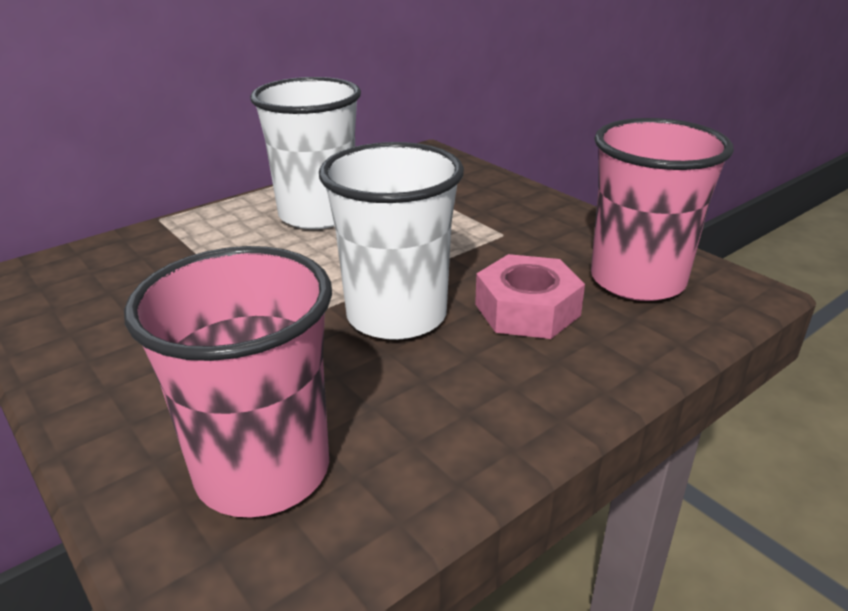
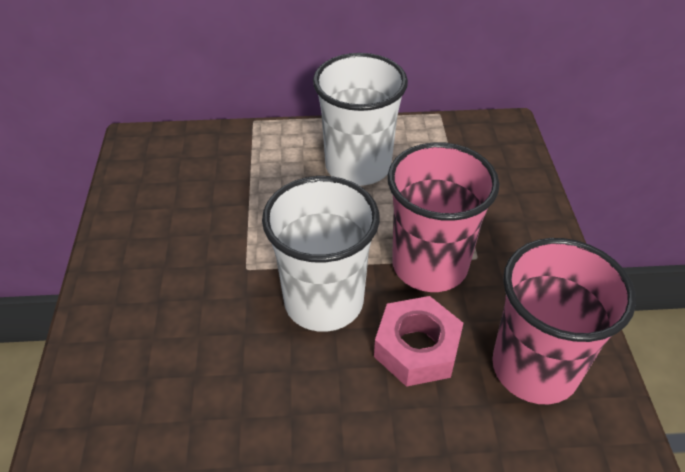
camera: 35 degrees right, 15 degrees up
(263, 470) = (149, 383): pink cup -> pink cup (429, 265)

